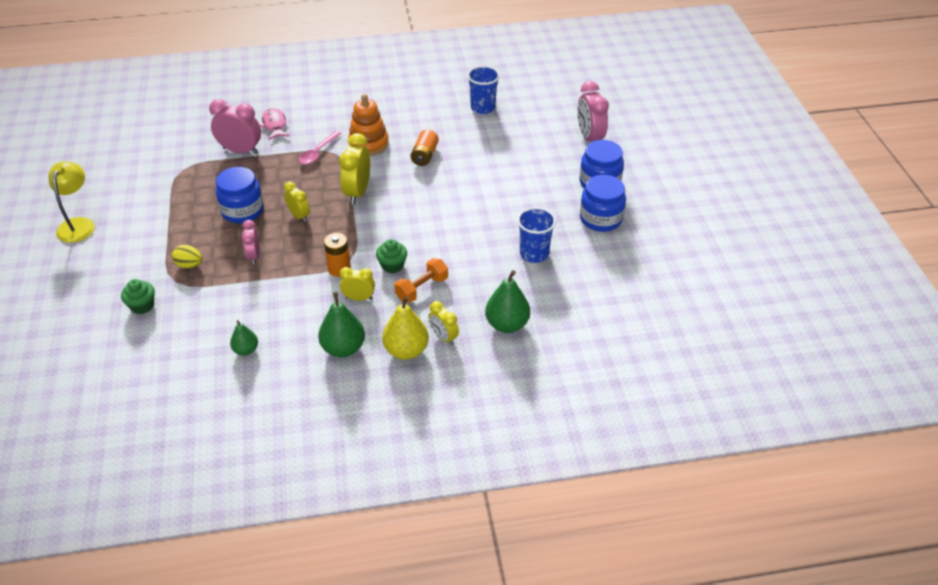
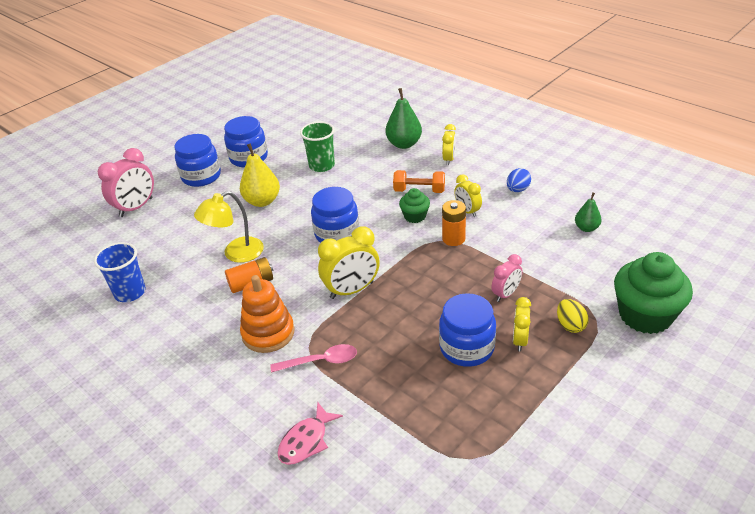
camera: 125 degrees left, 5 degrees down
(78, 224) = (656, 468): yellow lamp -> yellow lamp (236, 254)
(142, 306) = (645, 315): green cupcake -> green cupcake, size x1.97
(240, 151) = (384, 431): pink clock -> none
(299, 216) = (425, 304): yellow clock -> yellow clock (520, 340)
(343, 348) = (517, 190): green pear -> blue egg
(406, 350) = (480, 166): yellow pear -> yellow pear (262, 201)
(426, 215) = (337, 234): none -> blue jar
(534, 254) = (322, 165): blue cup -> green cup

